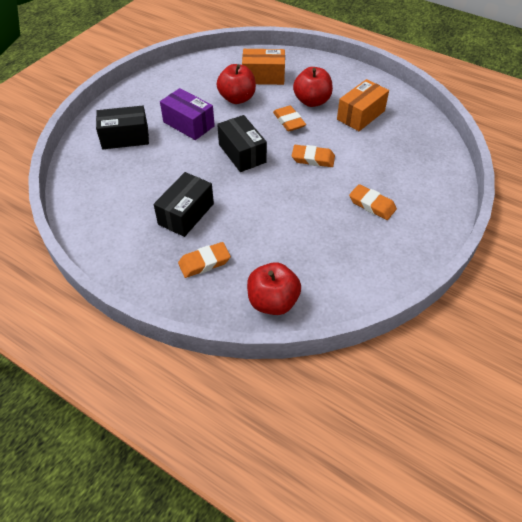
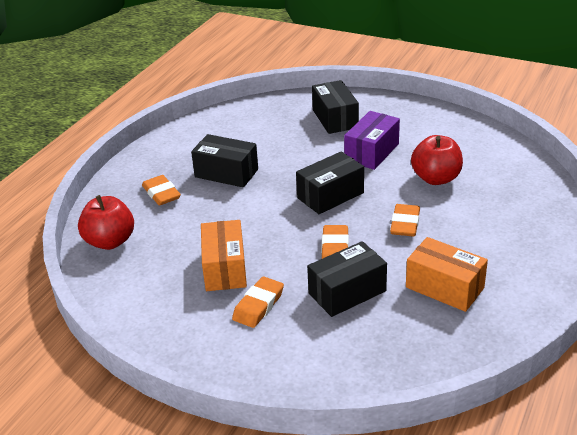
camera: 85 degrees right, 15 degrees down
(263, 77) = (495, 193): orange box -> orange box (225, 268)
(289, 121) = (405, 224): orange eraser -> orange eraser turned 45 degrees counterclockwise
(312, 101) = (458, 239): red apple -> none
(361, 158) = (347, 292): none -> black box

